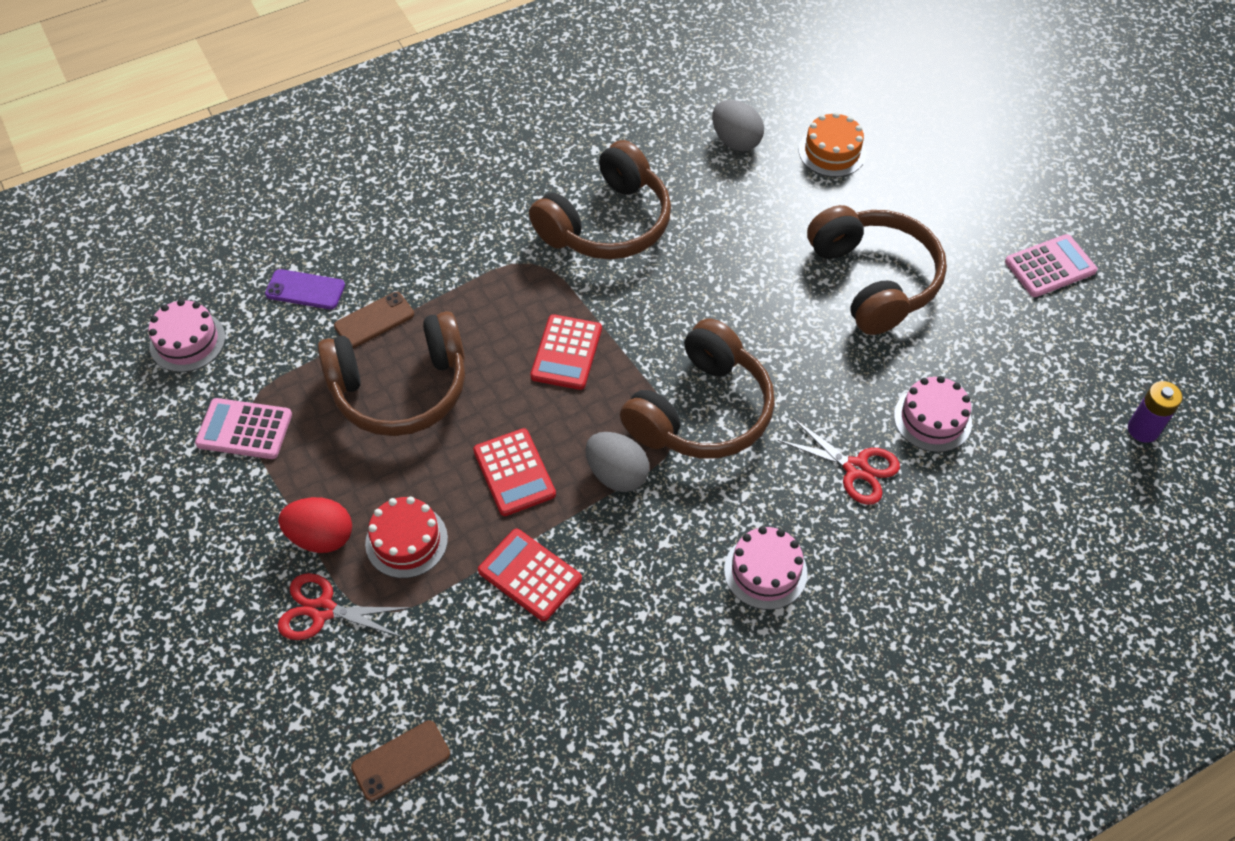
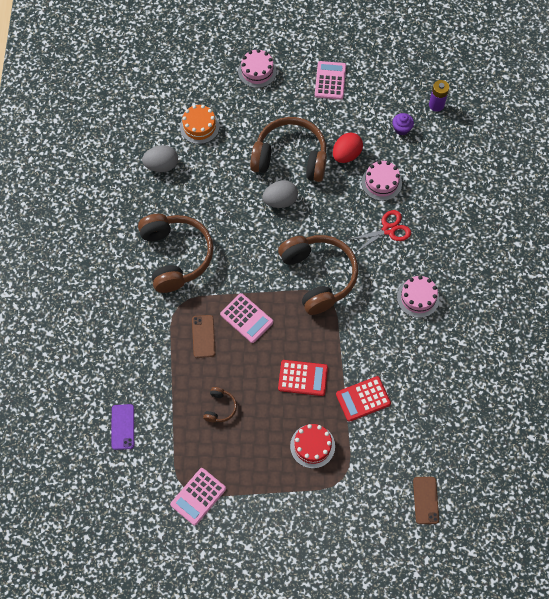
camera: 60 degrees left, 10 degrees up
(187, 341) = (120, 503): pink cake -> pink cake (257, 71)
(305, 290) = (123, 427): purple phone -> purple phone turned 45 degrees counterclockwise
(321, 537) = (287, 485): red egg -> red egg (346, 155)
(323, 610) = (329, 502): red scissors -> none
(374, 320) = (167, 401): brown phone -> brown phone (203, 336)
(400, 389) = (220, 408): brown headphones -> brown headphones, size x0.42
(566, 353) = (246, 318): red calculator -> pink calculator
(617, 474) = (331, 332): grey egg -> grey egg (280, 201)
(1053, 401) = (401, 129): none -> purple cupcake

